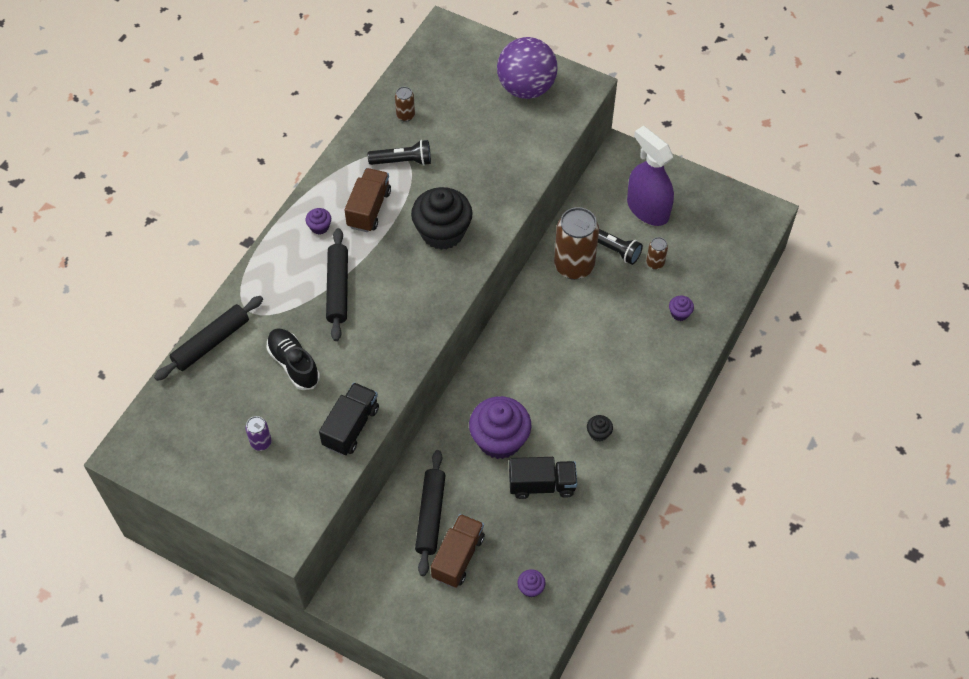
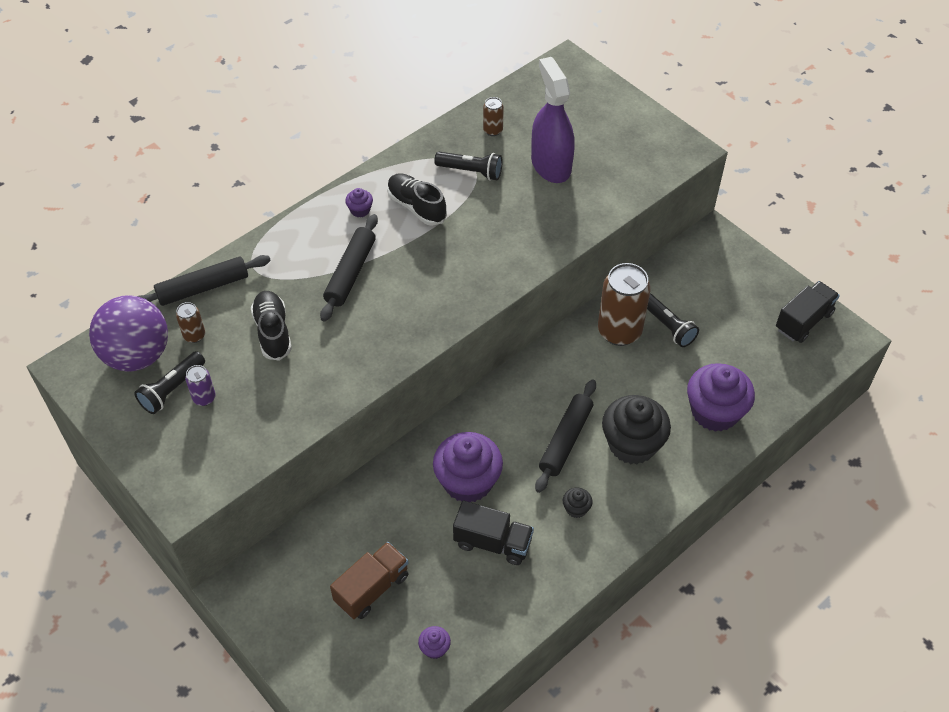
camera: 20 degrees right, 5 degrees down
(228, 444) = (172, 389): none -> black flashlight
(351, 427) = (300, 411): black truck -> black truck (803, 321)
(369, 209) = (416, 207): brown truck -> black shoe
(430, 515) = (362, 536): black rolling pin -> black rolling pin (565, 440)
(442, 232) = (480, 249): black cupcake -> black cupcake (632, 444)
(526, 88) = (627, 136): purple ball -> purple ball (137, 355)
(647, 209) = (721, 297): purple spray bottle -> purple spray bottle (551, 165)
(655, 263) = (708, 353): brown can -> brown can (194, 335)
(679, 313) = (715, 412): purple cupcake -> purple cupcake, size x2.34

